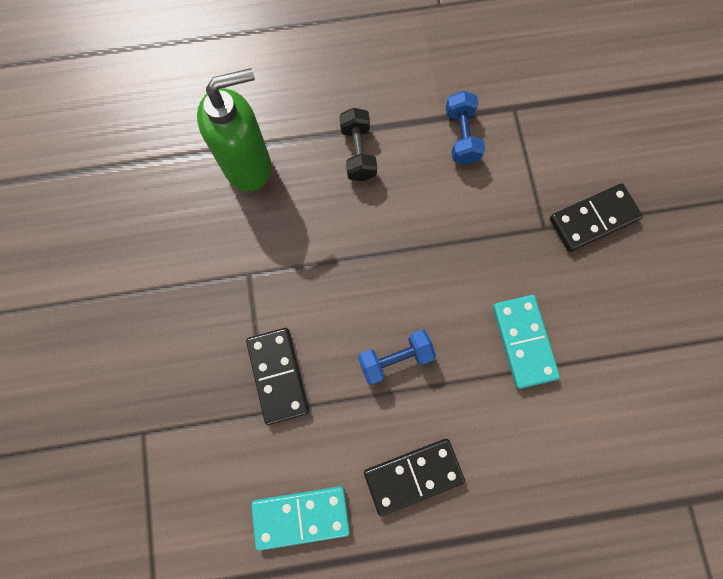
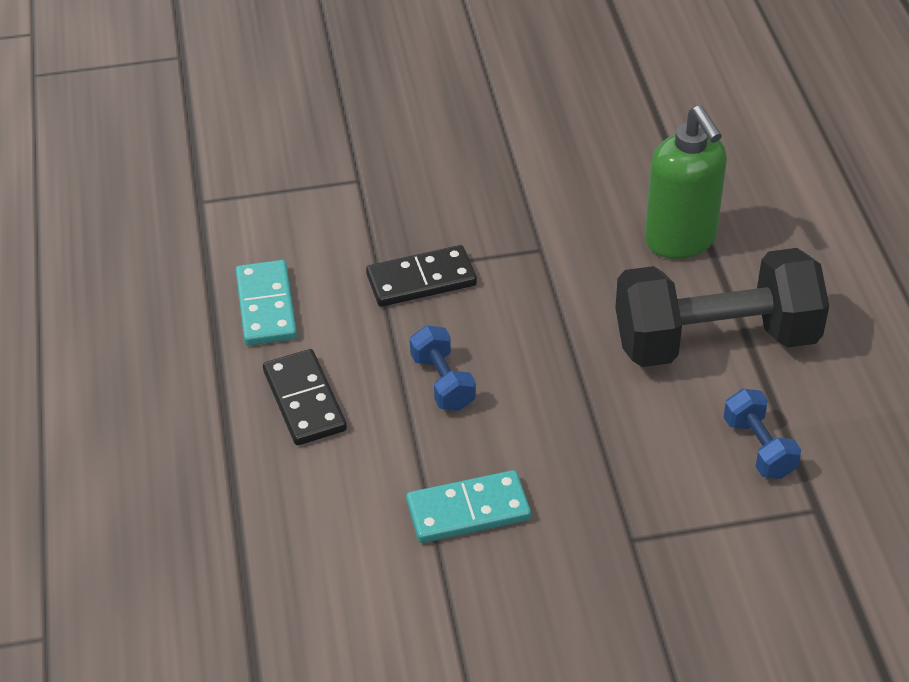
camera: 90 degrees right, 30 degrees down
(358, 152) = (715, 340): black dumbbell -> black dumbbell, size x2.25
(461, 136) = (759, 448): blue dumbbell -> blue dumbbell turned 75 degrees clockwise
(593, 219) = (651, 597): black domino -> none

